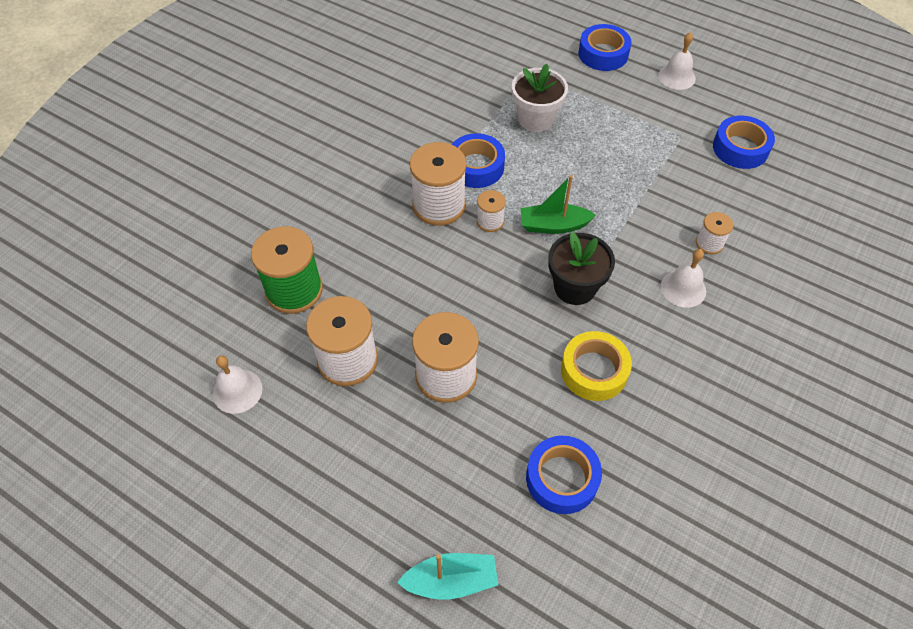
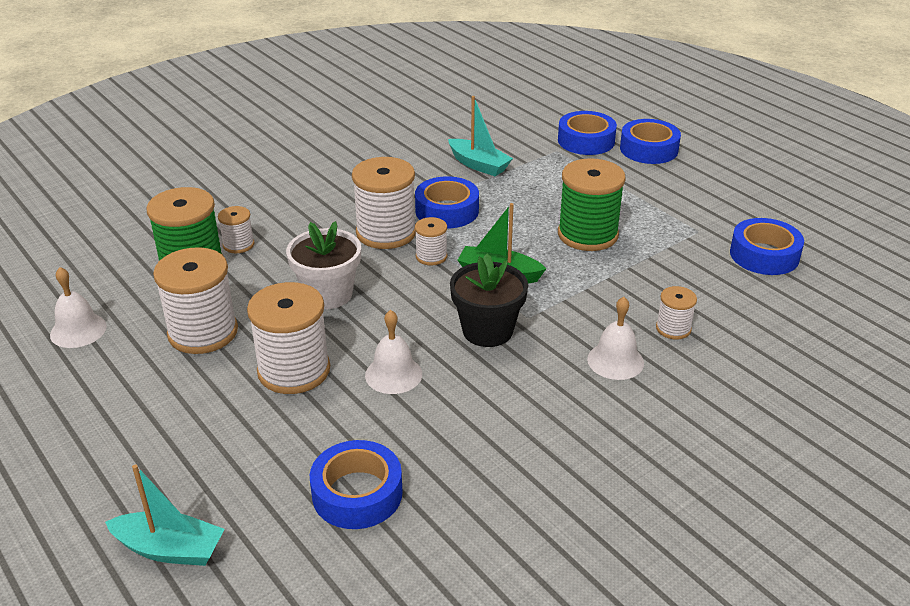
camera: 20 degrees right, 20 degrees down
(320, 254) = (238, 245): none -> white spool
(475, 107) = (478, 165): none -> turquoise boat
(536, 119) = (538, 186): white flower pot -> white flower pot (328, 294)
(548, 56) = (586, 141): none -> blue tape
(594, 371) = (460, 407): yellow tape -> none
(601, 163) = (587, 234): none -> green spool
(676, 77) = (723, 182): white bell -> white bell (393, 374)

